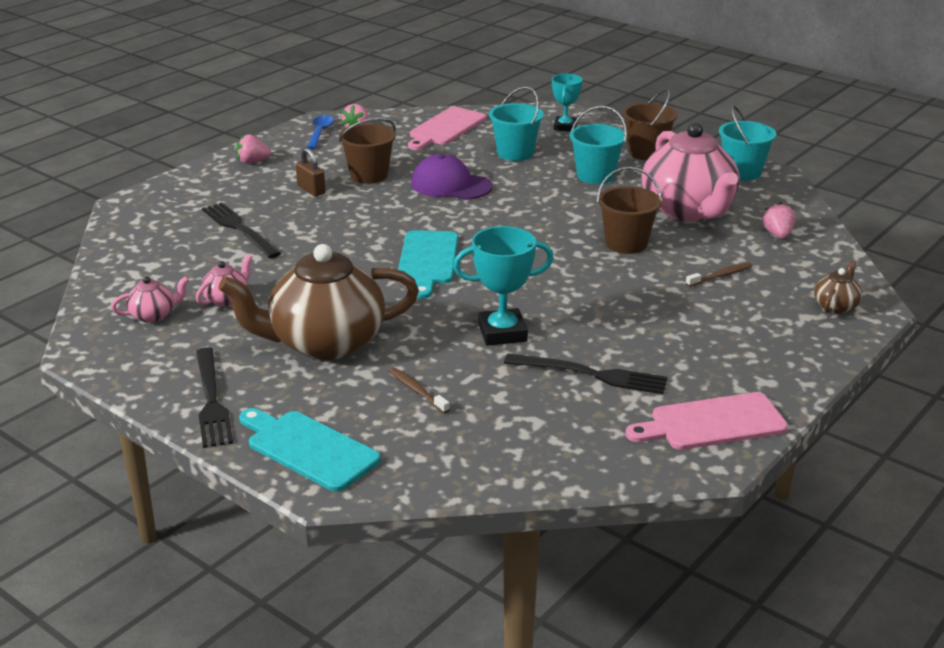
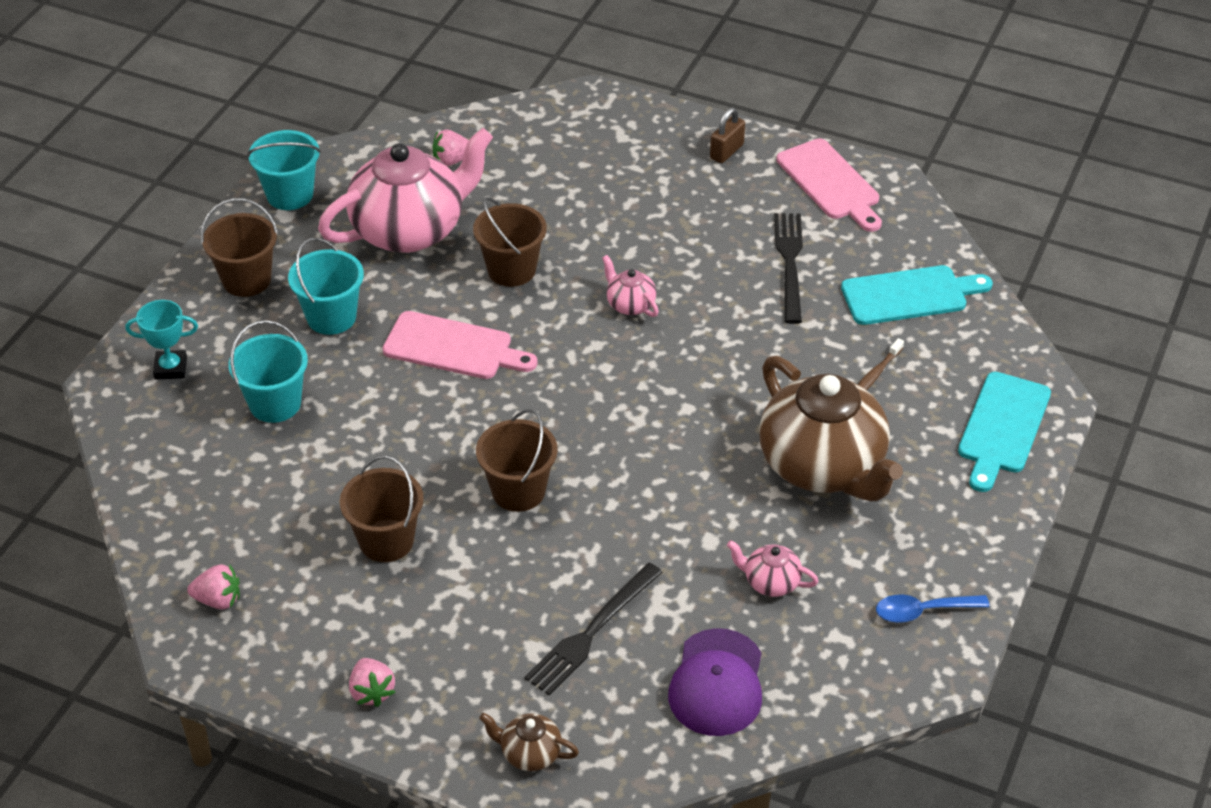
camera: 105 degrees left, 15 degrees up
(153, 315) = (835, 638): pink teapot -> pink teapot (630, 304)
(211, 400) = (967, 524): black fork -> none
(311, 190) = (450, 591): brown padlock -> brown padlock (726, 151)
(320, 132) = (241, 642): blue spoon -> blue spoon (922, 611)
(383, 220) = (518, 491): none -> brown bucket
(427, 261) = (611, 425): turquoise cutting board -> turquoise cutting board (910, 295)
(445, 128) = (197, 495): pink cutting board -> pink cutting board (453, 347)
(451, 185) = (396, 448): purple cap -> purple cap (717, 683)
(502, 332) = (742, 335): turquoise trophy -> none
(720, 276) = (561, 195): brown toothbrush -> none
(836, 306) = (595, 119): brown teapot -> brown teapot (530, 753)

